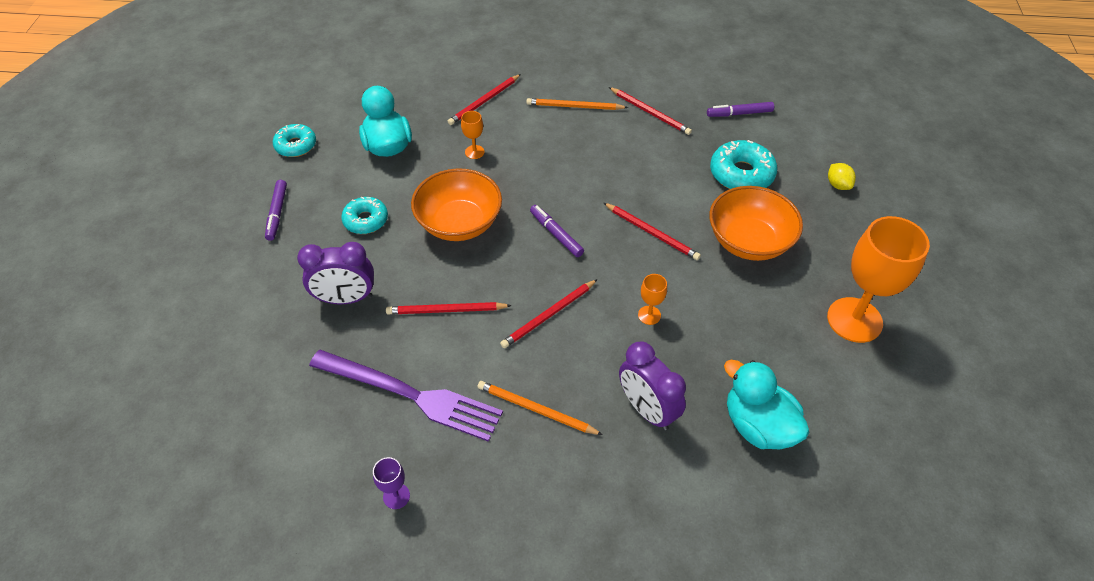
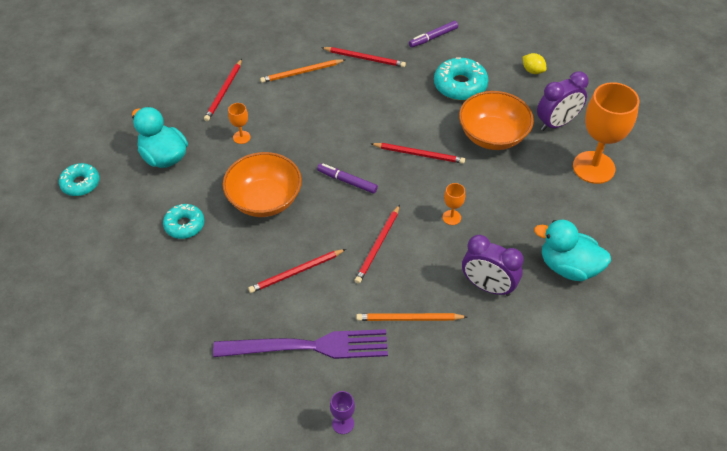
camera: 25 degrees left, 0 degrees up
(277, 213) = (102, 247): purple marker -> none
(346, 299) = (208, 294): purple clock -> purple clock (557, 123)

